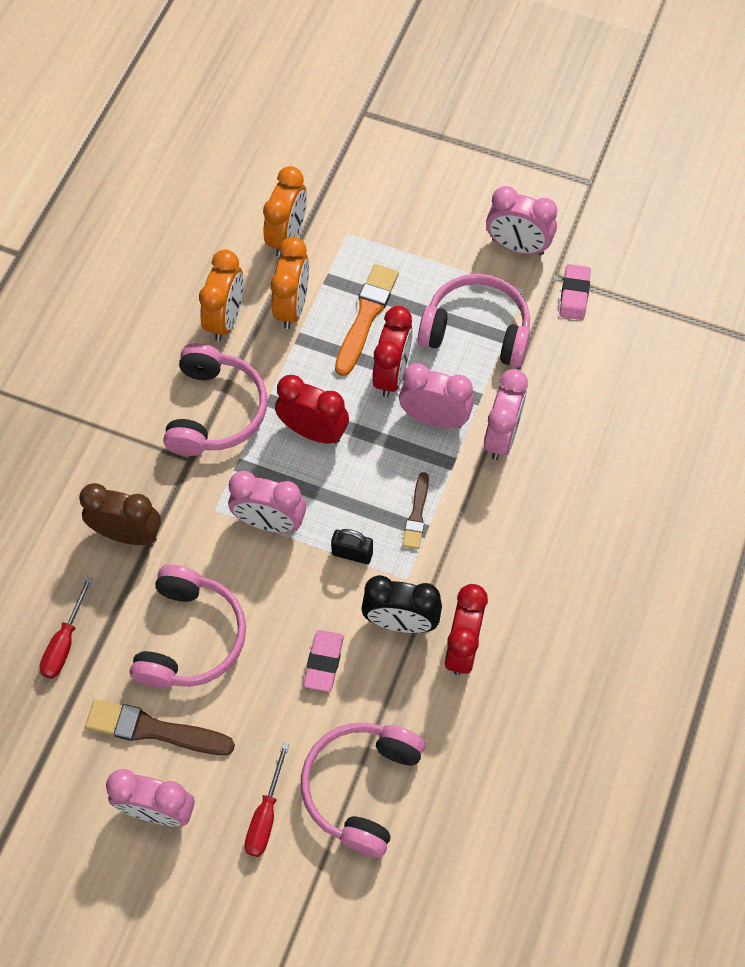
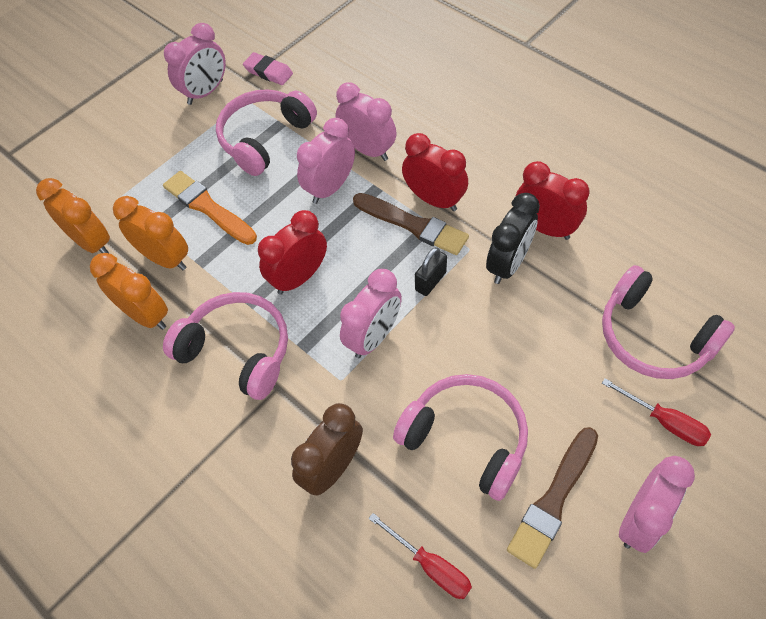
camera: 65 degrees left, 5 degrees down
(323, 662) = (527, 332): pink eraser -> none
(392, 374) = (274, 205): red clock -> red clock (434, 199)
(417, 514) = (413, 225): brown brush -> brown brush, size x1.68

